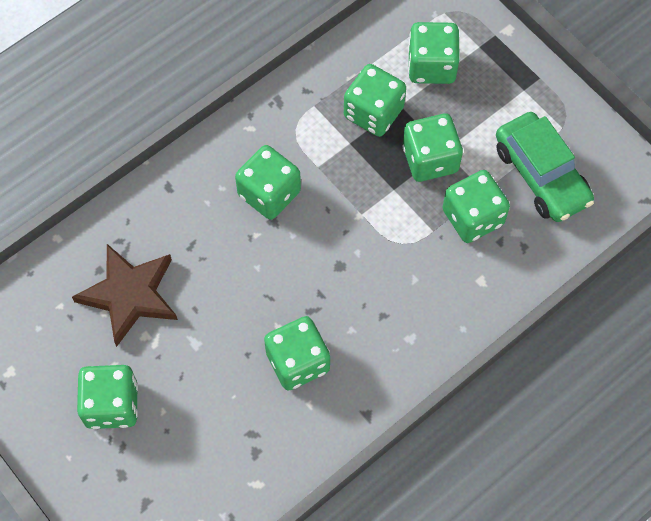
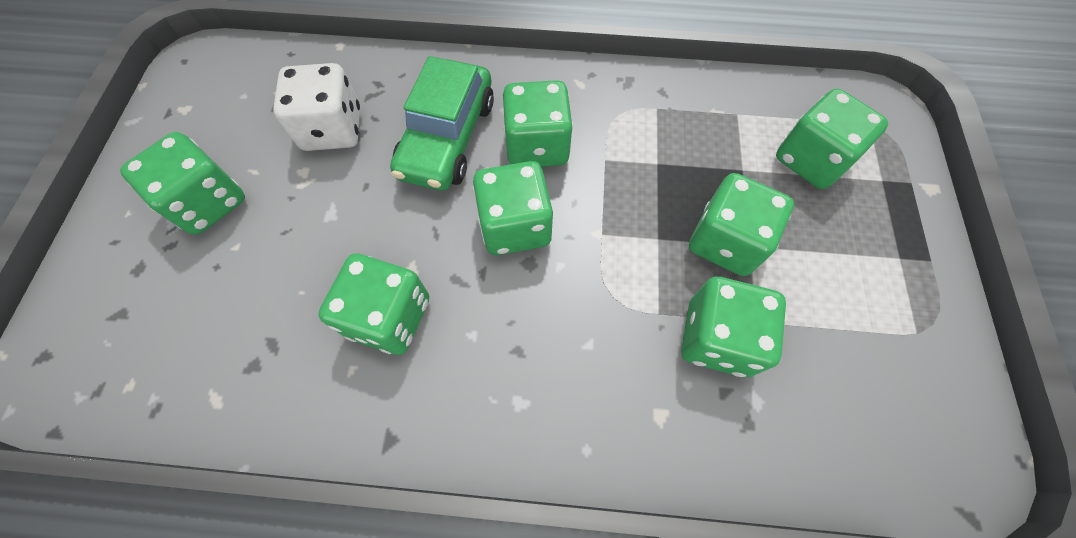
camera: 45 degrees right, 0 degrees up
(130, 295) = (332, 129): brown star -> white dice
(373, 112) = (708, 155): green dice -> green dice (515, 226)
(541, 175) = (844, 362): green car -> green car (447, 138)

